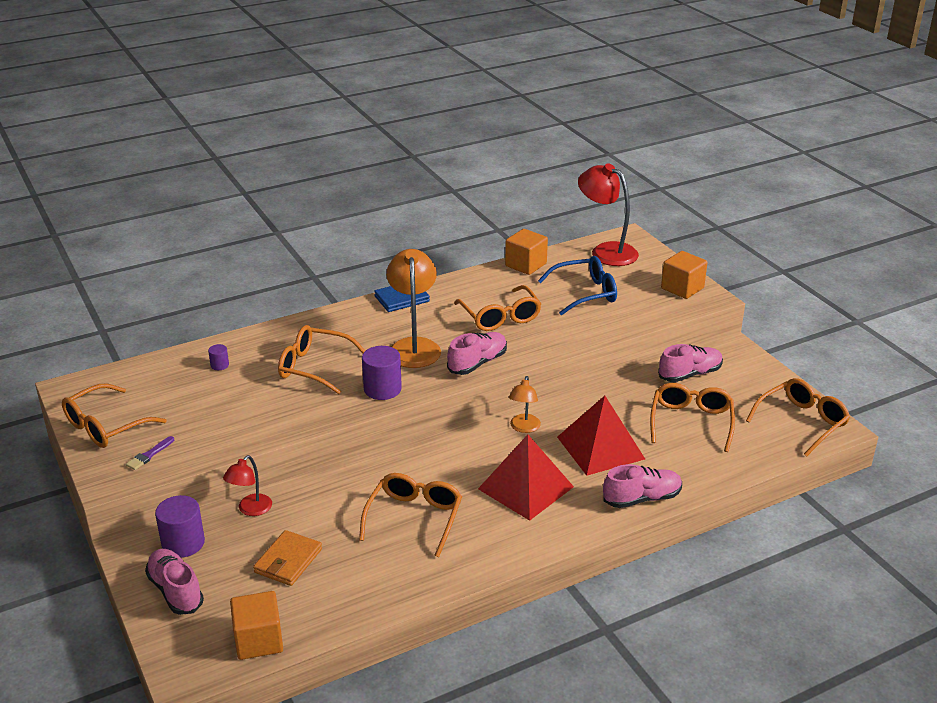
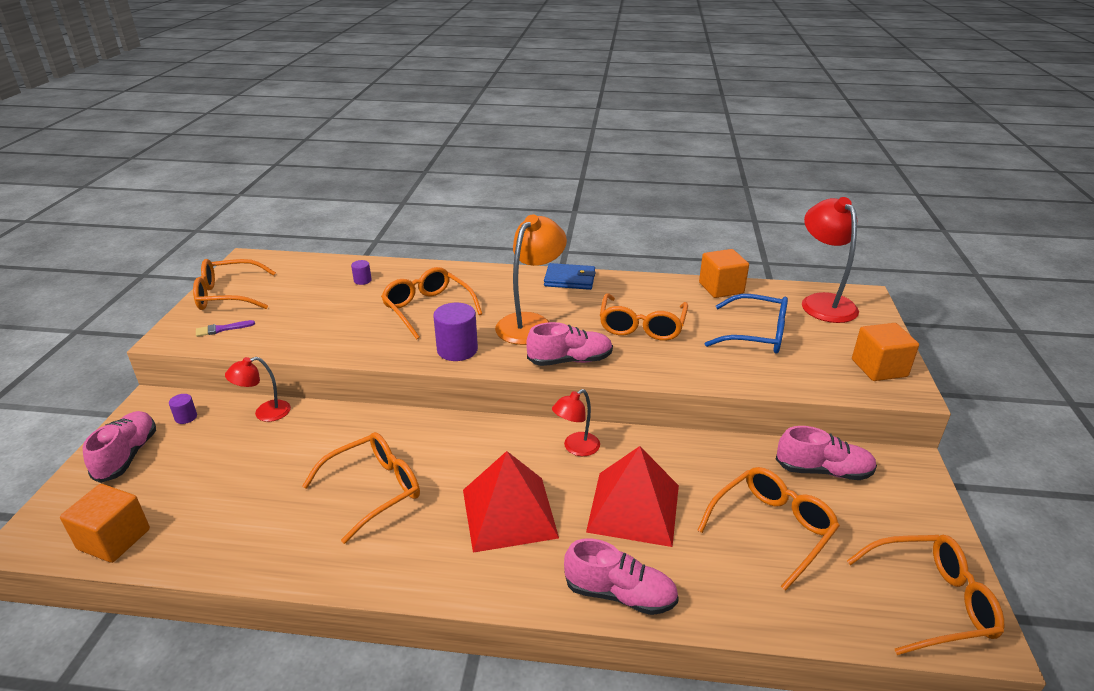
camera: 35 degrees right, 0 degrees up
(183, 543) = (186, 417): purple cylinder -> purple cylinder, size x0.50
(288, 561) = (230, 475): orange wallet -> none
(524, 428) = (576, 448): orange lamp -> red lamp

